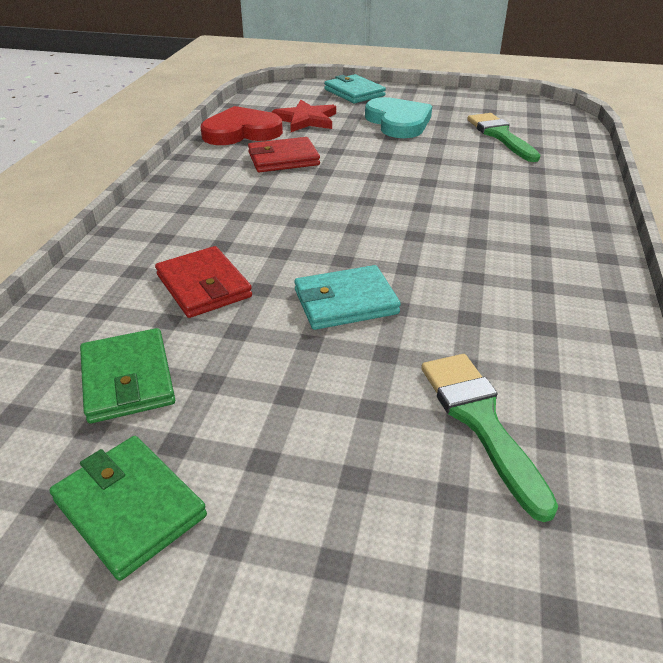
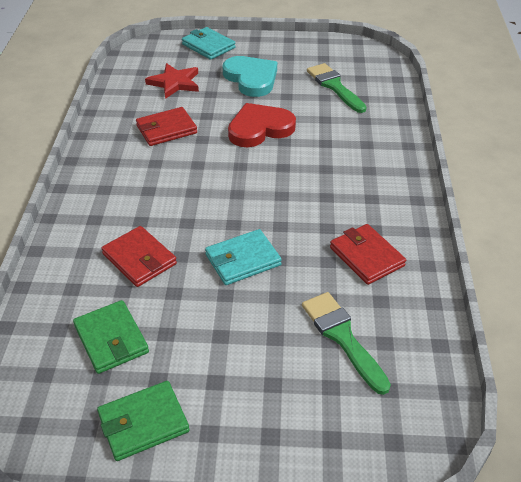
camera: 10 degrees left, 5 degrees up
(129, 508) = (143, 423): green wallet -> green wallet turned 60 degrees counterclockwise
(241, 132) = (124, 102): red heart -> red heart (259, 128)
(528, 317) = (366, 257): none -> red wallet

